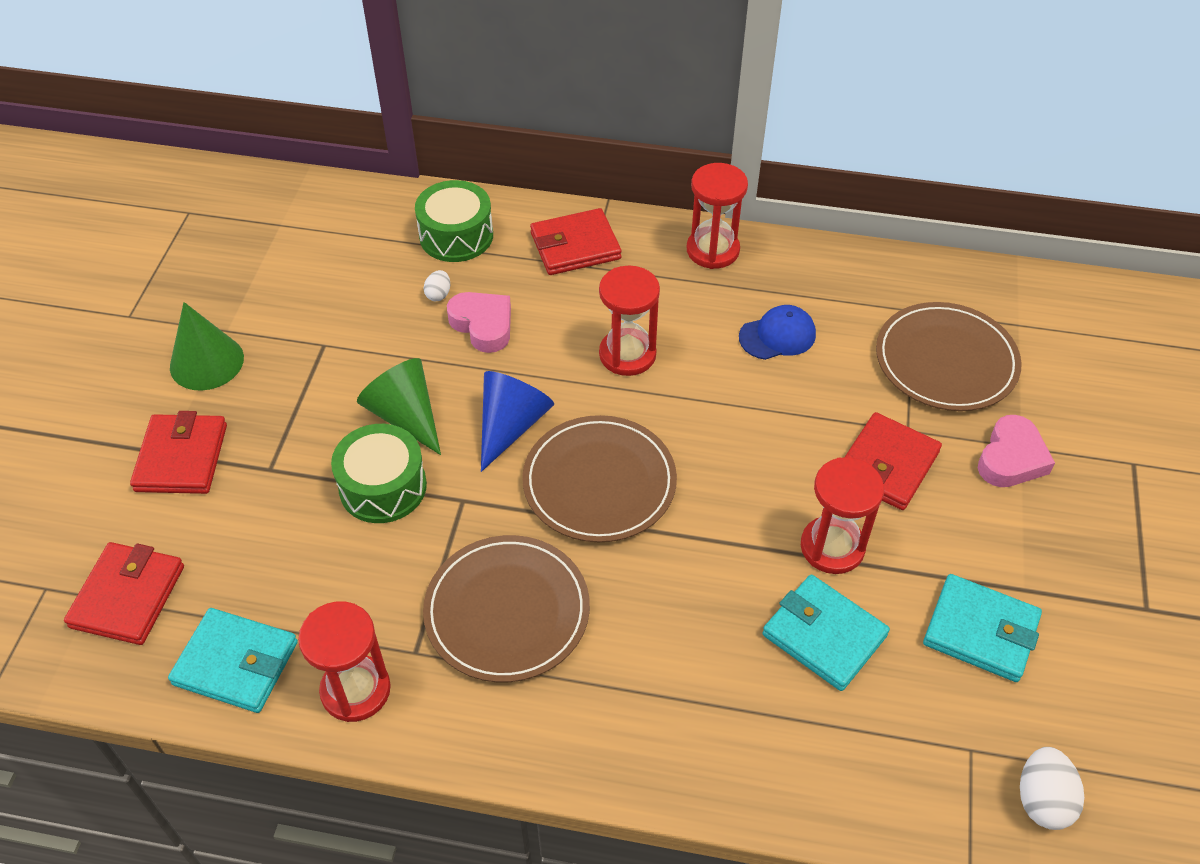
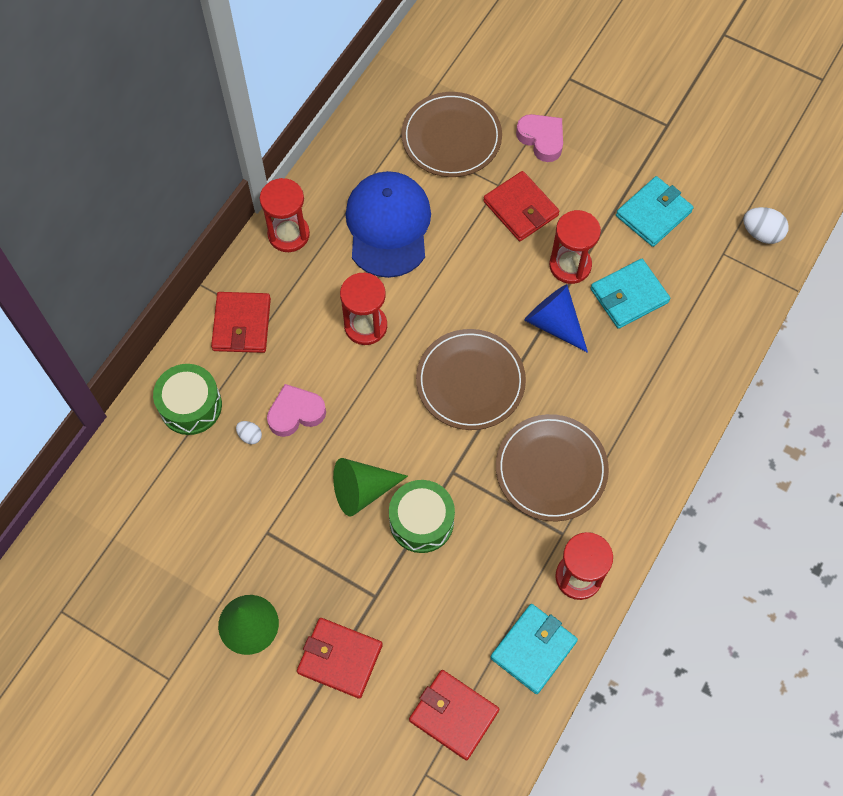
camera: 70 degrees left, 15 degrees up
(511, 425) = (399, 422): blue cone -> blue cone (554, 323)
(777, 336) = (388, 226): blue cap -> blue cap, size x1.97

